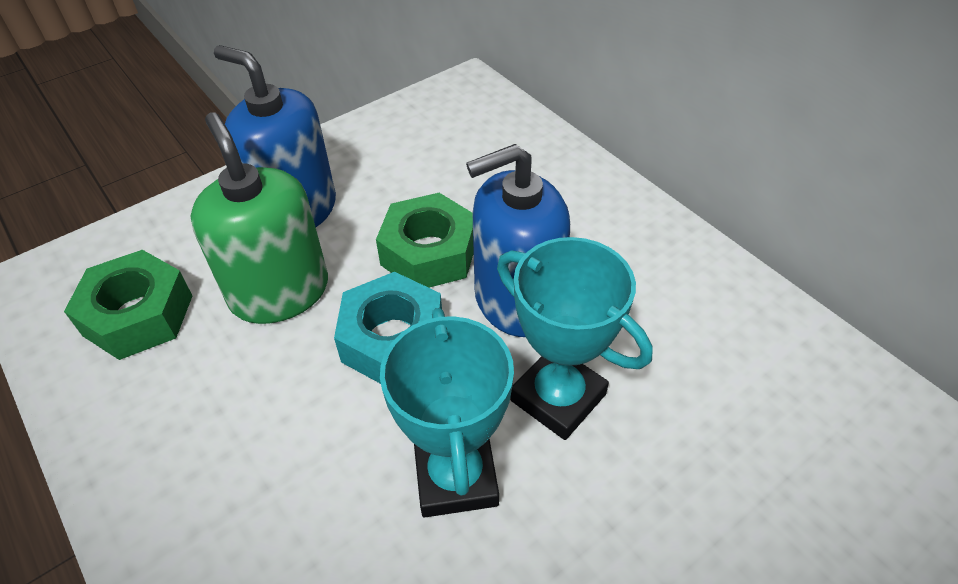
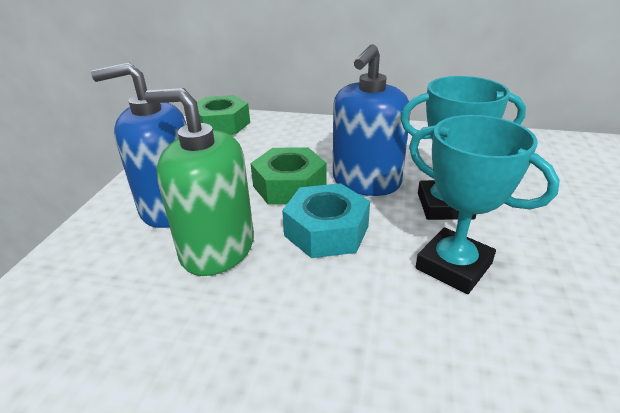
camera: 40 degrees left, 15 degrees down
(138, 315) = (112, 323): green nut -> green nut (221, 124)

